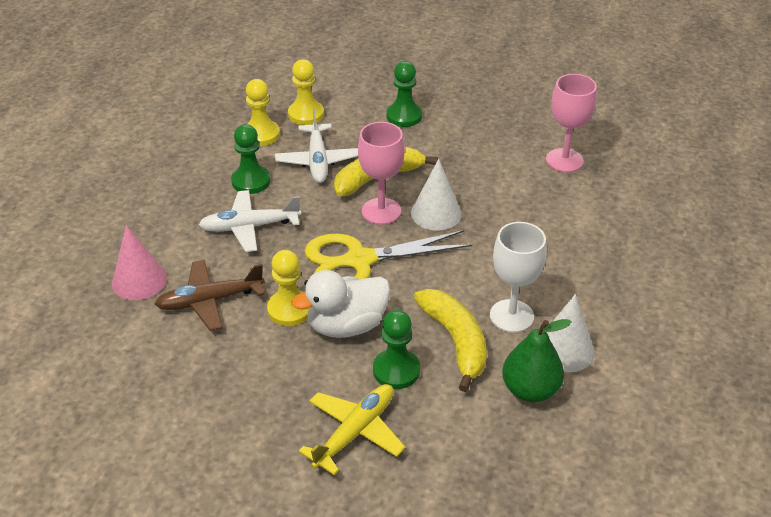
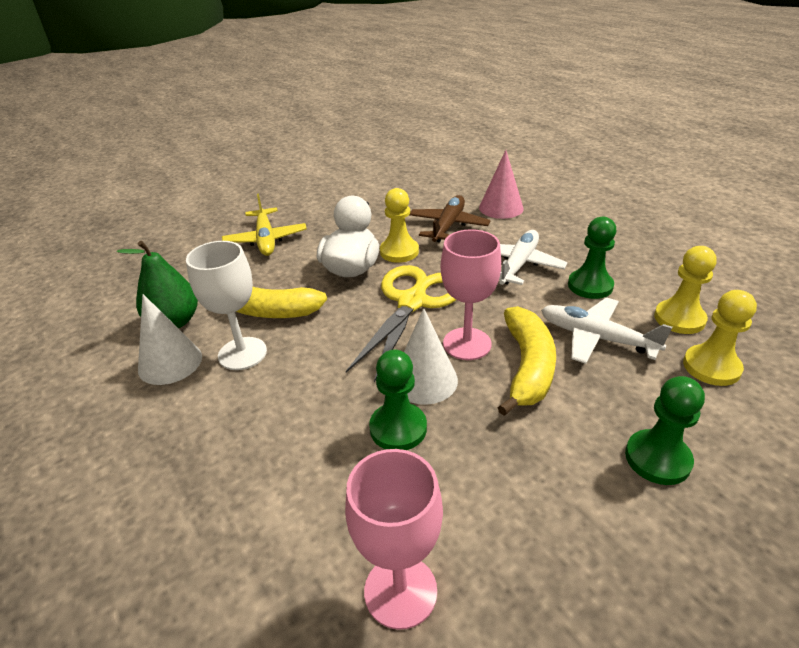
camera: 130 degrees right, 5 degrees down
(396, 370) = (283, 272): green pawn -> green pawn (398, 428)

